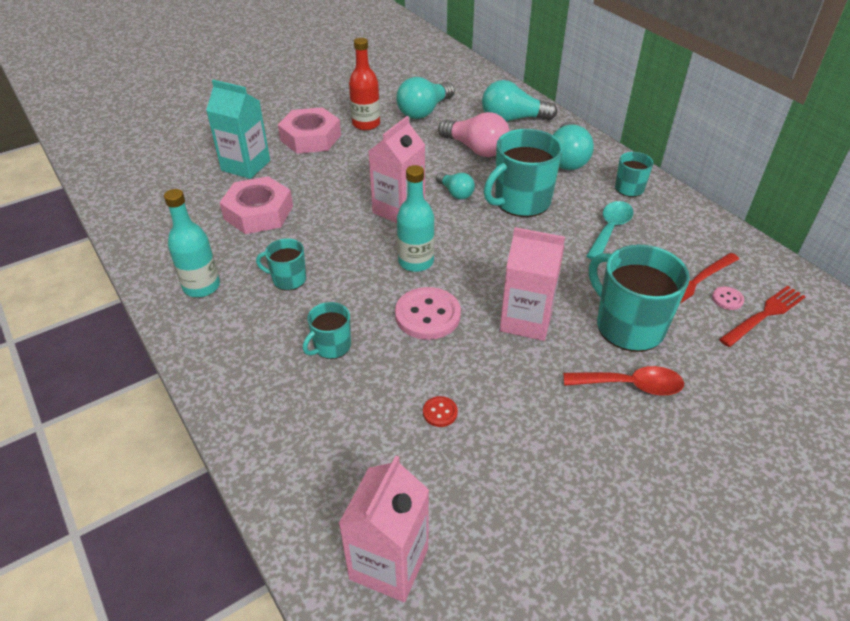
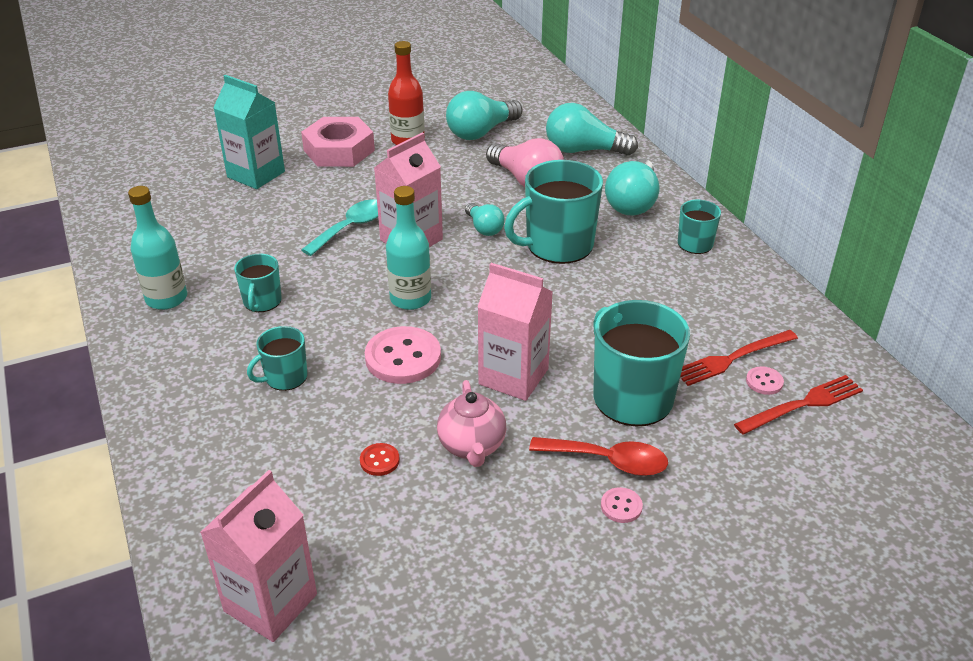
camera: 10 degrees right, 5 degrees down
(258, 213) = (253, 227): pink nut -> none
(288, 279) = (262, 301): turquoise mug -> turquoise mug turned 105 degrees counterclockwise
(514, 388) = (472, 446): none -> pink teapot
(610, 229) = (652, 288): turquoise spoon -> turquoise spoon (351, 227)
(656, 424) = (621, 506): none -> pink button

